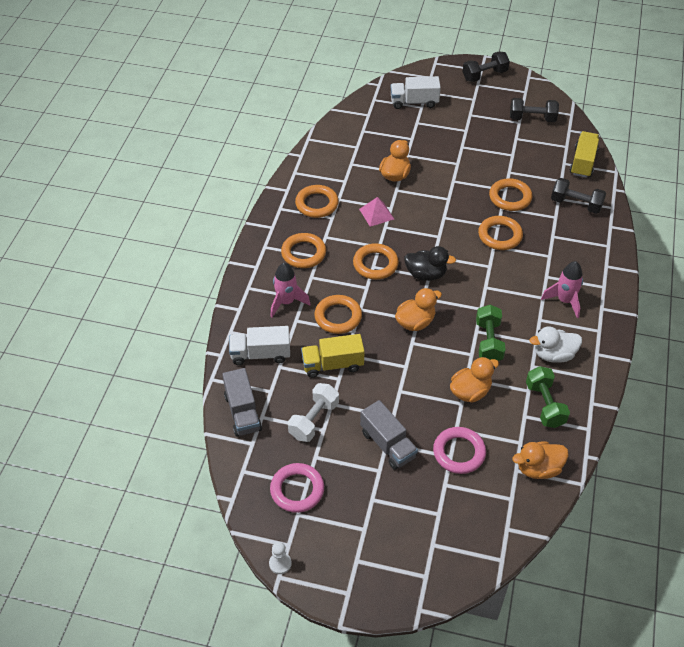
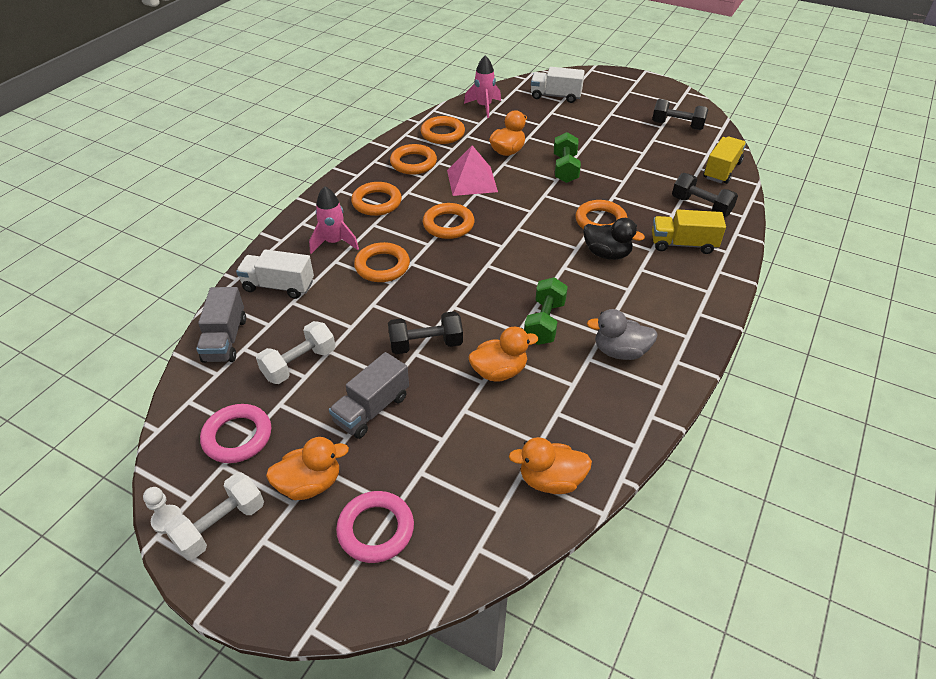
camera: 15 degrees right, 5 degrees down
(321, 558) = (220, 526): none -> white dumbbell
(332, 364) = (351, 311): yellow truck -> yellow truck (683, 244)
(376, 214) = (472, 181): pink pyramid -> pink pyramid, size x1.52
(388, 444) = (372, 409): grey truck -> grey truck turned 60 degrees clockwise
(415, 322) = (466, 287): orange duck -> orange duck (310, 484)
(426, 274) = (500, 243): black duck -> black duck (607, 254)
(459, 452) = (455, 437): pink ring -> pink ring (376, 529)
(484, 75) = (639, 85): black dumbbell -> black dumbbell (426, 344)
(510, 197) = (626, 189): orange ring -> orange ring (442, 133)
(545, 405) = (588, 405): green dumbbell -> green dumbbell (565, 169)
(553, 355) = (620, 351): white duck -> grey duck
(565, 301) = (654, 297): pink rocket -> pink rocket (484, 107)

